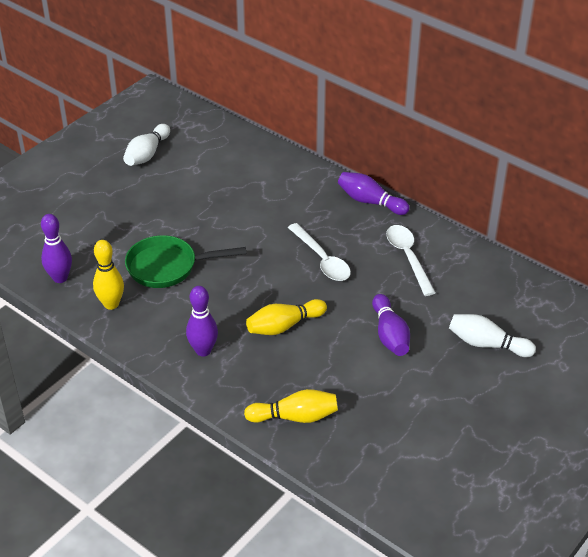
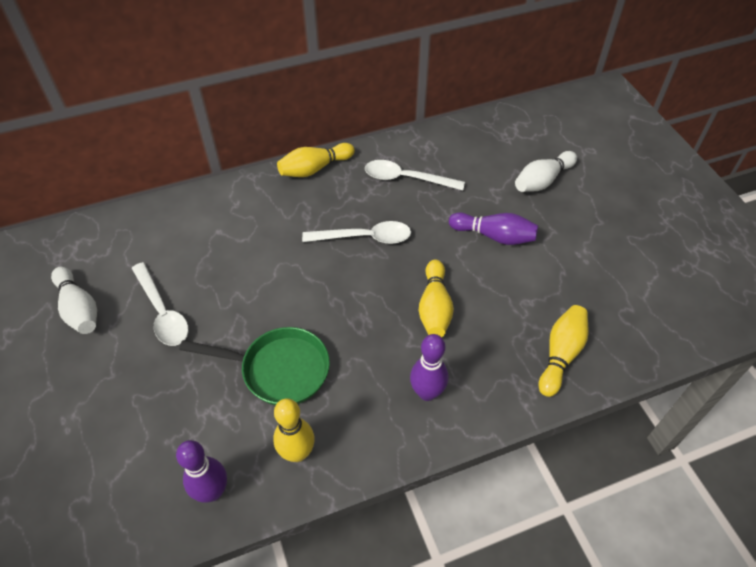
camera: 60 degrees left, 10 degrees up
(168, 267) = (279, 370): green pan -> green pan turned 105 degrees counterclockwise
(173, 191) = (162, 312): none -> white spoon
(370, 201) = (314, 169): purple bowling pin -> yellow bowling pin

